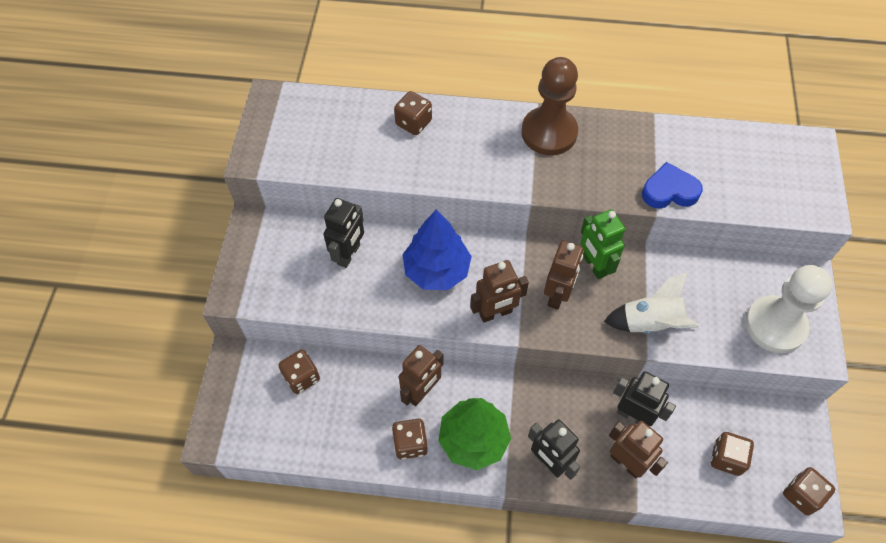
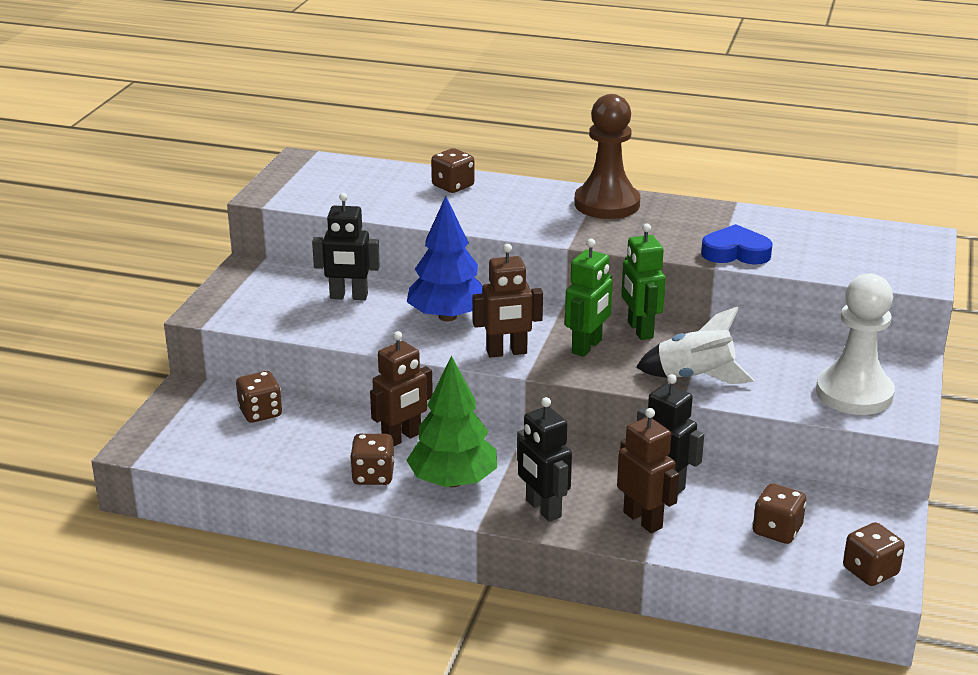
camera: 10 degrees right, 30 degrees down
(349, 254) = (348, 297): black robot -> black robot turned 60 degrees clockwise
(558, 295) = (587, 347): brown robot -> green robot

